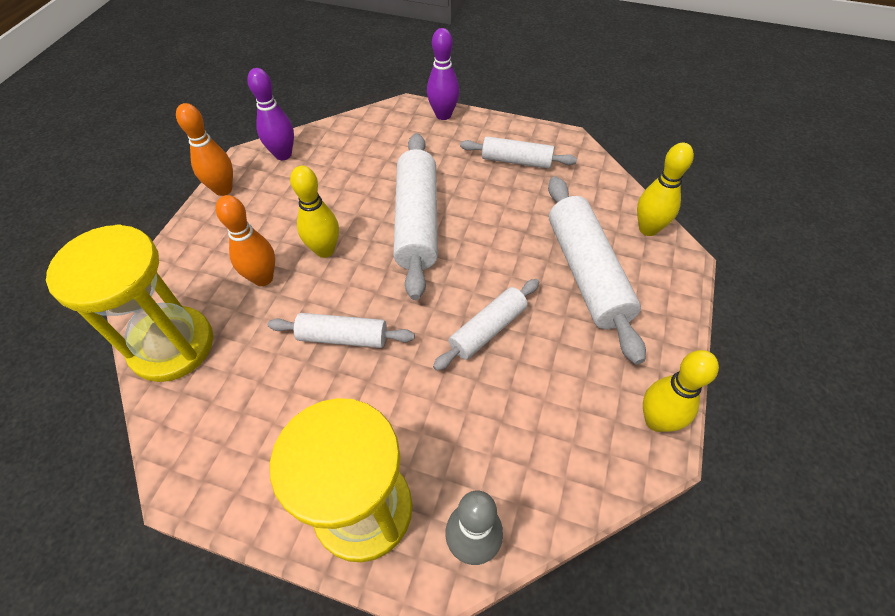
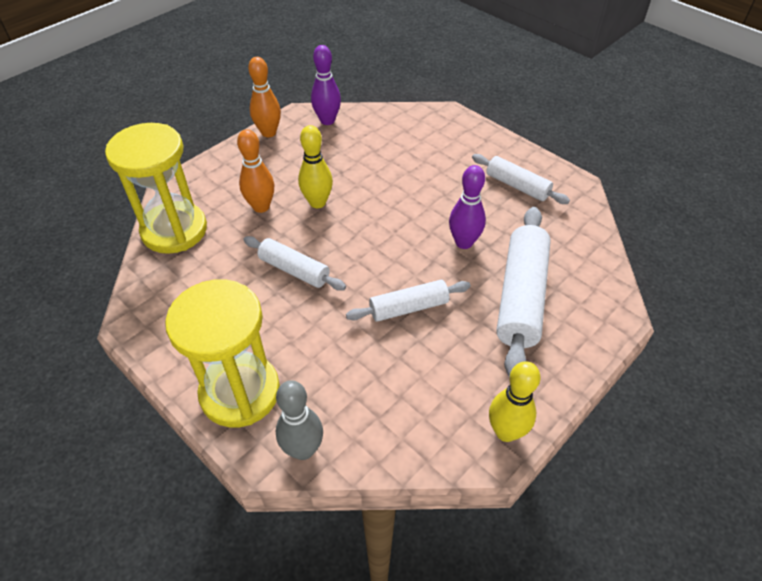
camera: 25 degrees right, 5 degrees down
(417, 222) = (402, 206): white rolling pin -> none
(443, 115) = (476, 129): purple bowling pin -> purple bowling pin (464, 242)
(648, 229) = (602, 282): yellow bowling pin -> none

